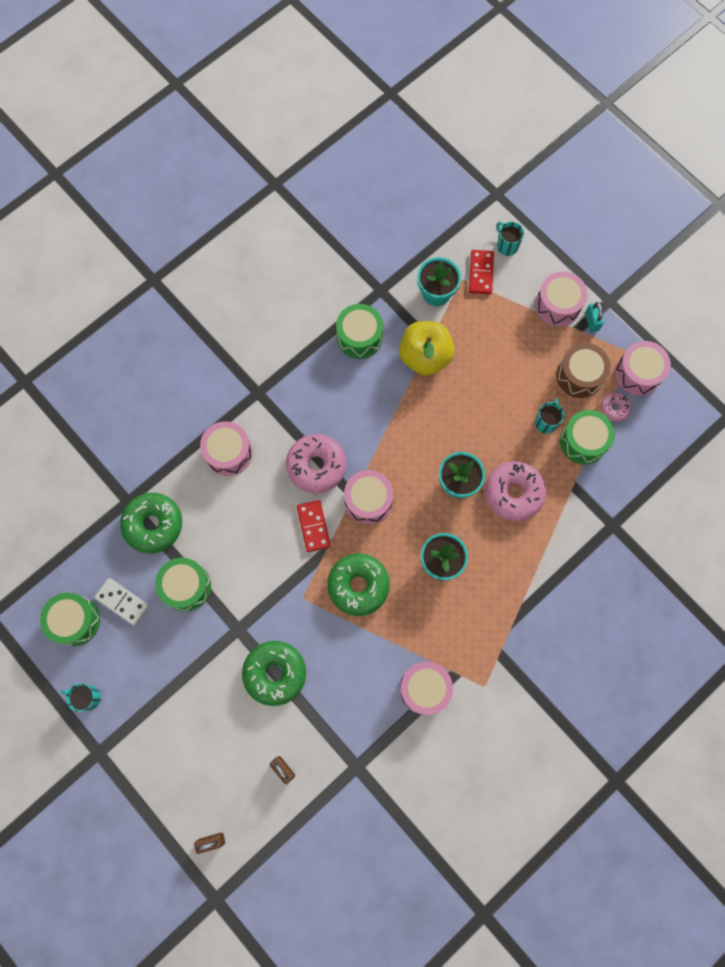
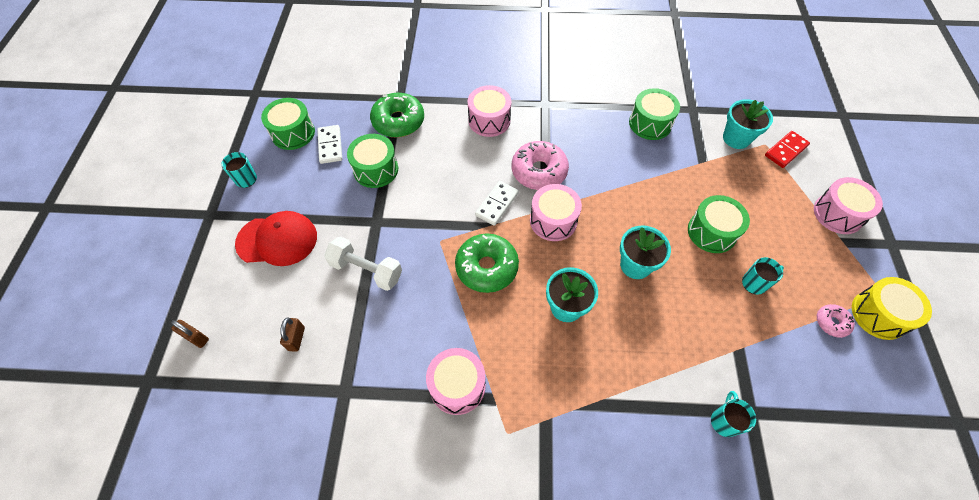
camera: 45 degrees right, 15 degrees down
(179, 718) = (277, 240): none -> red cap
(275, 673) = (366, 270): green donut -> white dumbbell
(313, 526) = (497, 204): red domino -> white domino
(425, 356) = (689, 168): yellow apple -> none
(507, 245) = (824, 149): turquoise mug -> turquoise mug (724, 421)
(513, 493) = (677, 310): pink donut -> none
(579, 376) = (816, 274): brown drum -> none
(583, 441) = (778, 323): green drum -> green drum (711, 232)
(591, 321) = (862, 246): turquoise padlock -> none
(638, 373) = (879, 314): pink drum -> yellow drum

